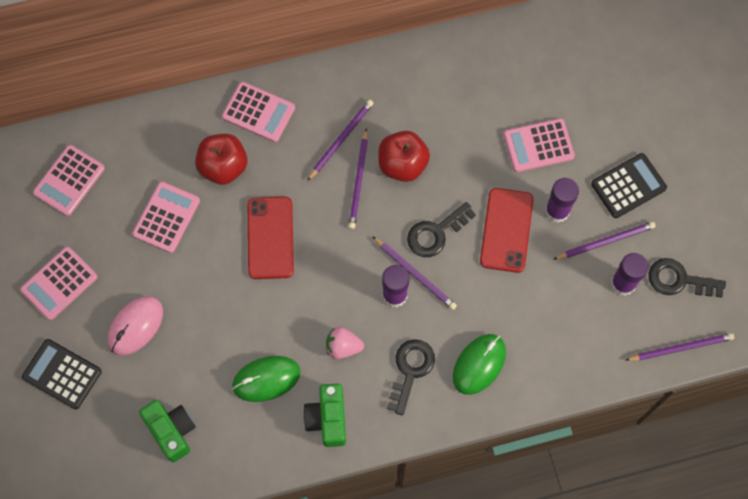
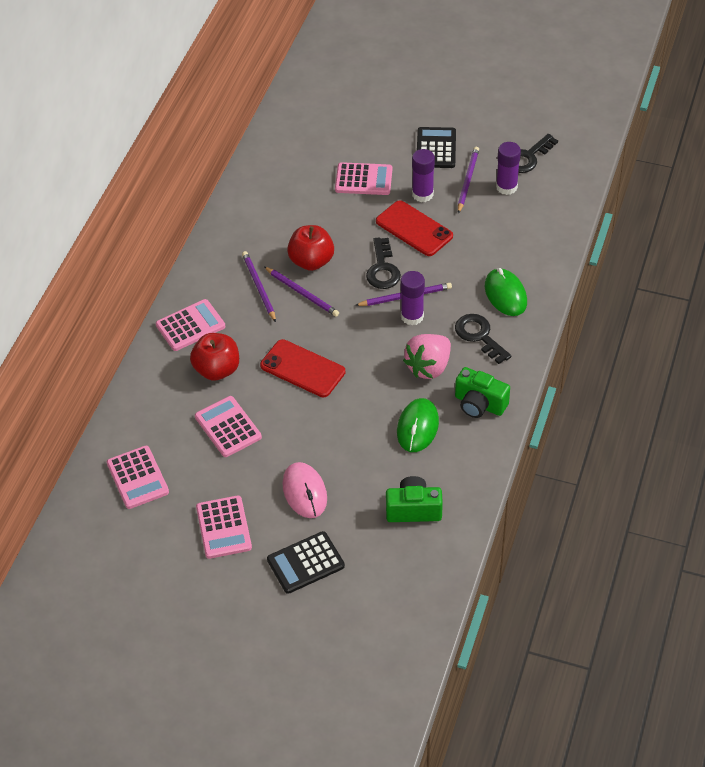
camera: 55 degrees left, 20 degrees down
(343, 347) = (429, 367): pink strawberry -> pink strawberry, size x1.54
(538, 145) = (363, 179): pink calculator -> pink calculator turned 105 degrees counterclockwise
(681, 348) = (578, 181): purple pencil -> none

